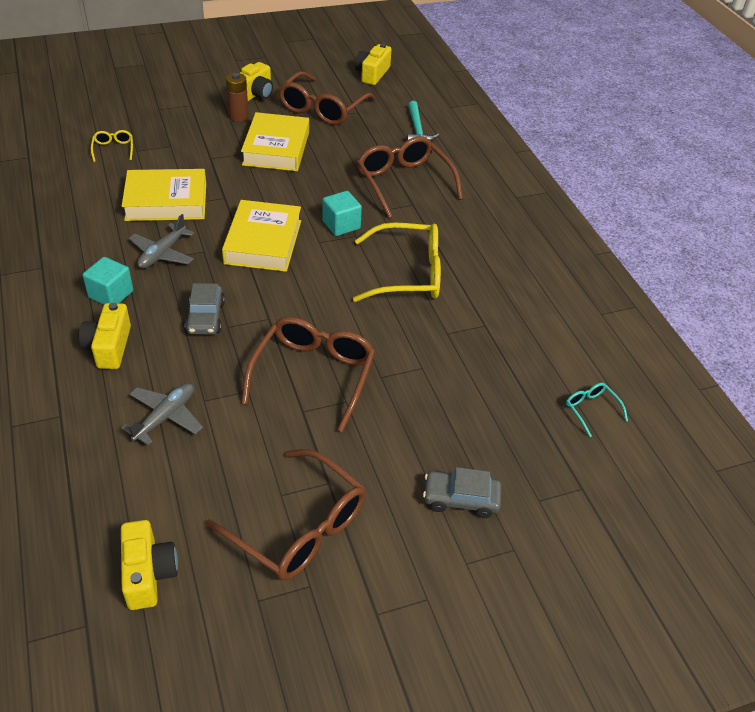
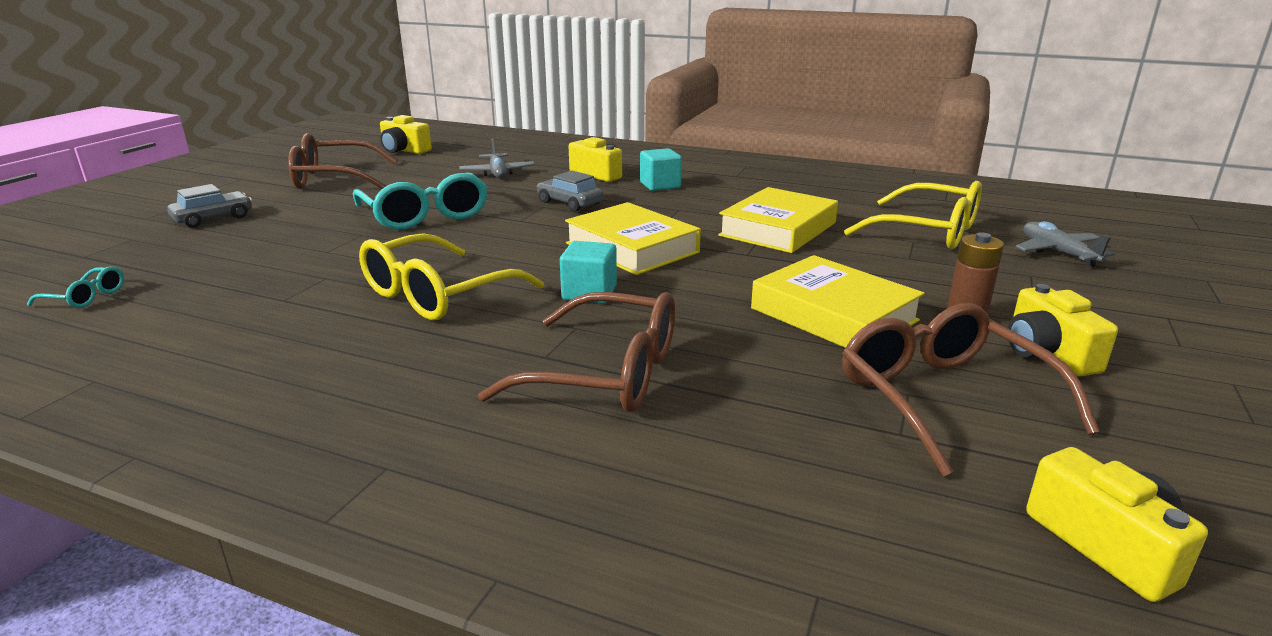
camera: 135 degrees right, 20 degrees down
(113, 149) = (927, 231): yellow glasses -> yellow glasses, size x2.20
(162, 253) = (687, 209): grey plane -> grey plane (1057, 252)
(313, 375) = (425, 215): brown glasses -> turquoise glasses
(417, 130) = (755, 474): turquoise hammer -> none

